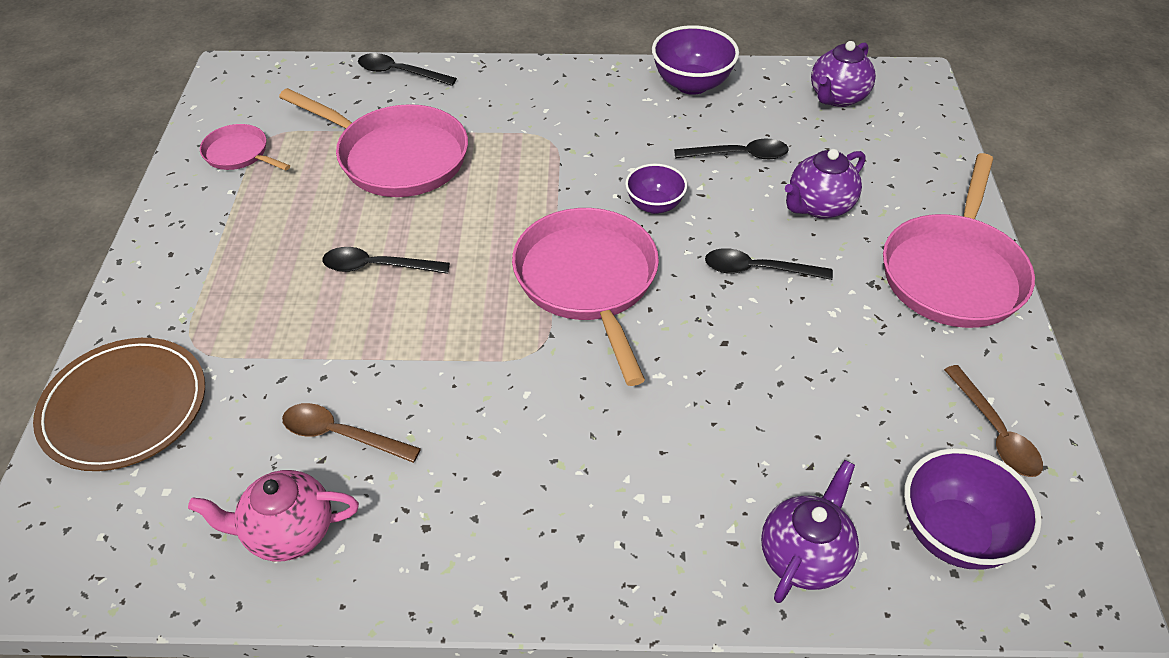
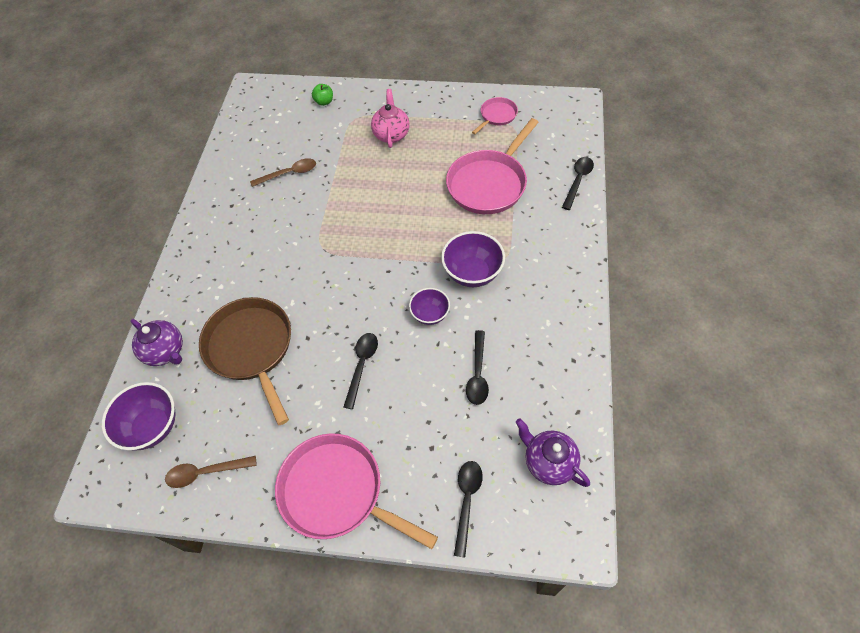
camera: 100 degrees right, 10 degrees up
(124, 407) = (324, 102): brown plate -> green apple
(288, 533) = (244, 161): pink teapot -> pink teapot (391, 134)
(341, 435) = (289, 174): brown spoon -> brown spoon turned 45 degrees clockwise
(377, 267) = (396, 180): black spoon -> black spoon (467, 501)
(588, 281) = (368, 274): pink pan -> none
(692, 84) = (567, 354): purple bowl -> purple bowl (472, 273)
(763, 416) = (251, 348): none -> brown pan
(819, 206) = (417, 417): purple teapot -> none

